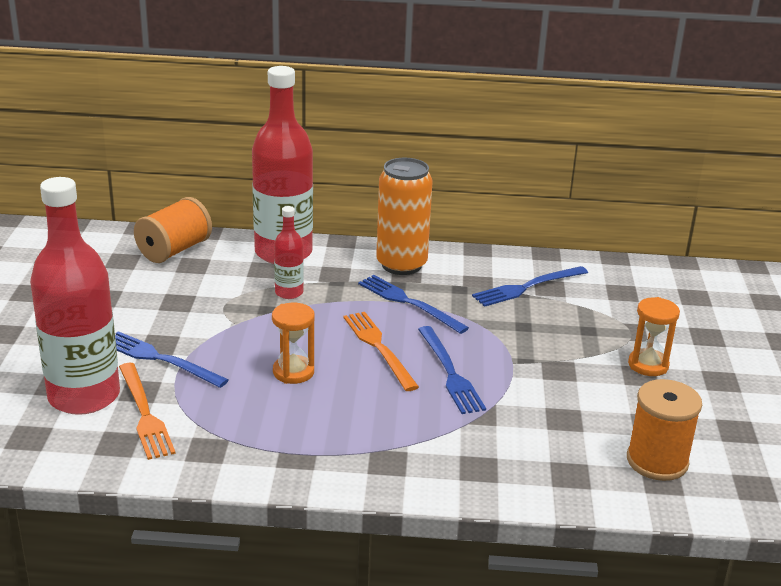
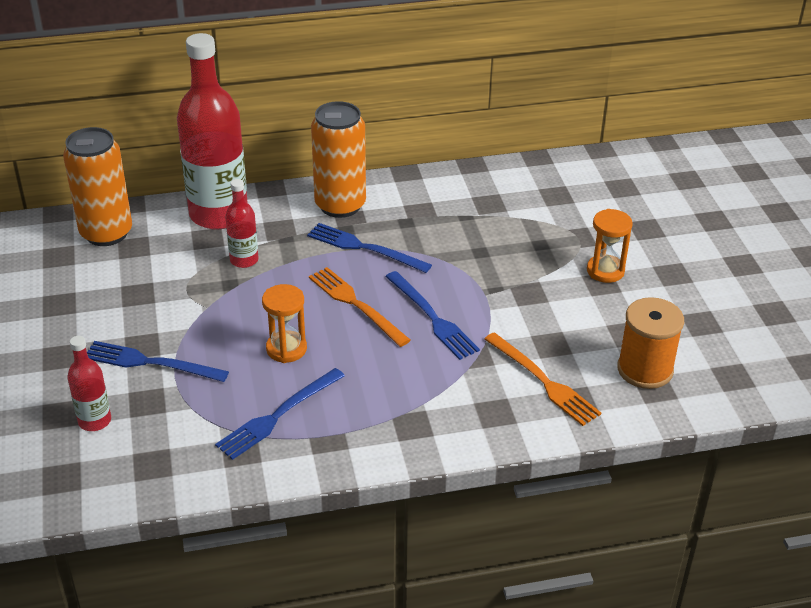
camera: 15 degrees left, 10 degrees up
(84, 396) = (95, 421): red bottle -> red bottle, size x0.46
(144, 413) = (163, 426): orange fork -> orange fork (543, 381)
(174, 250) = (106, 233): orange spool -> orange can
(527, 287) = (468, 207): blue fork -> blue fork (278, 415)

